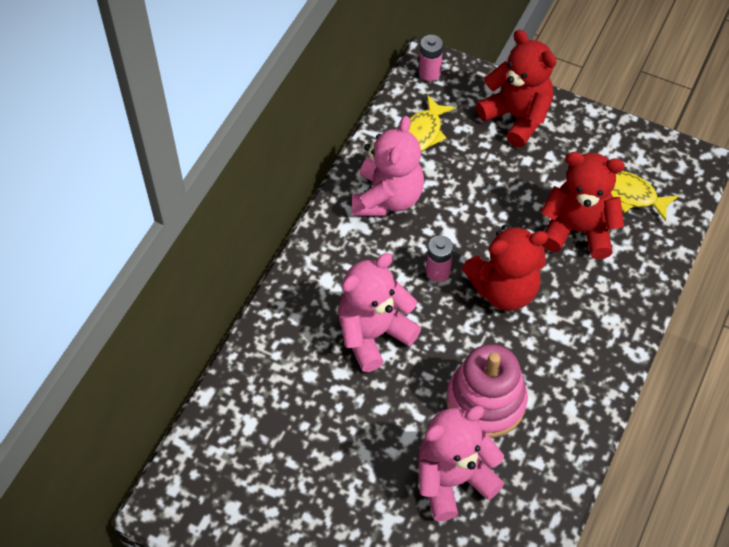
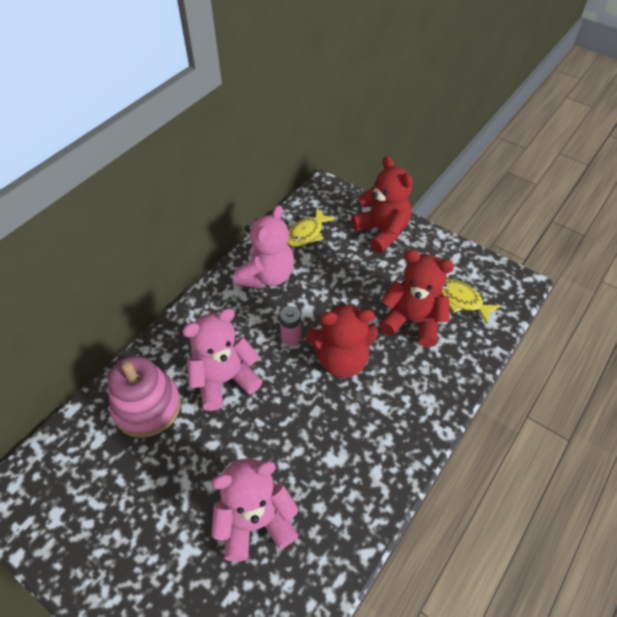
camera: 10 degrees right, 5 degrees down
(429, 72) = (323, 193): pink battery -> none
(485, 402) = (302, 453): pink stacking toy -> pink stacking toy (147, 407)

